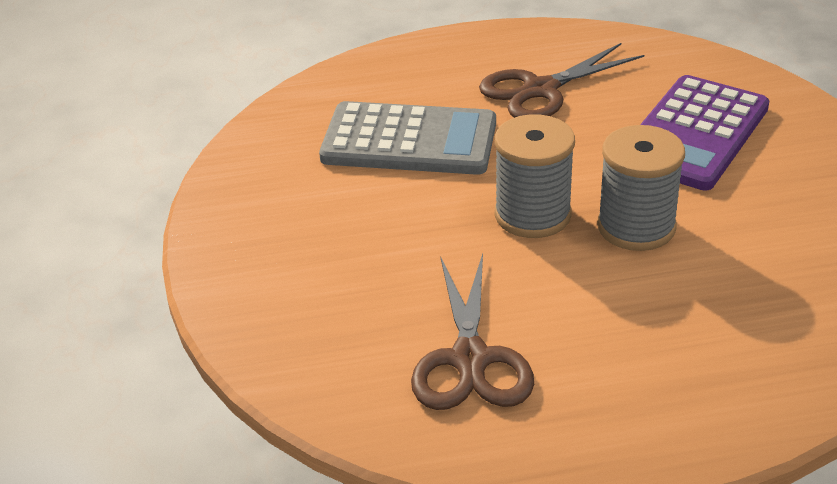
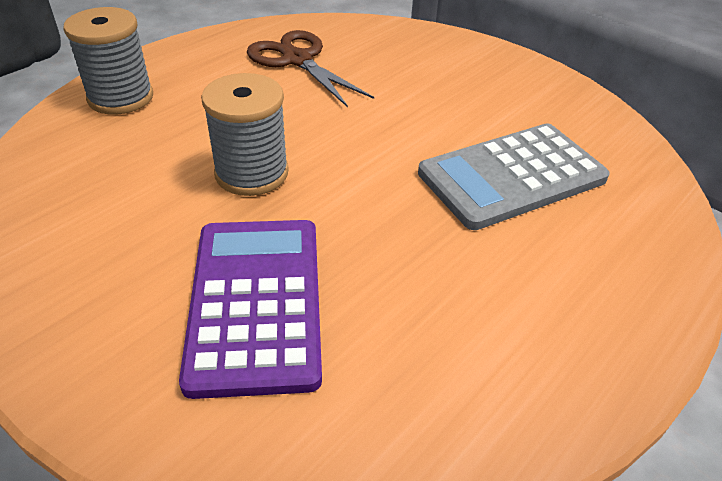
camera: 140 degrees right, 5 degrees up
(532, 215) = (342, 152): grey spool -> grey spool (121, 98)
(541, 90) = (470, 292): brown scissors -> none

